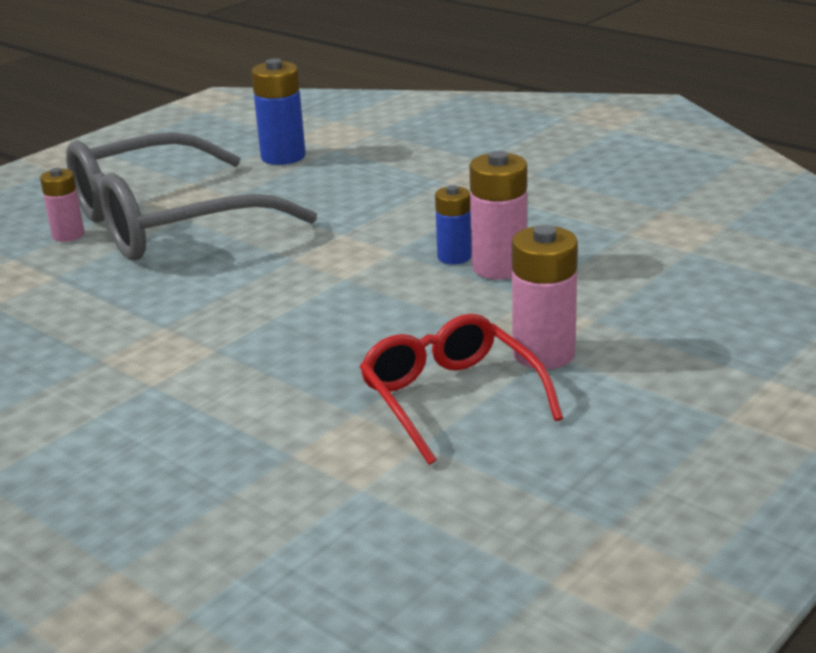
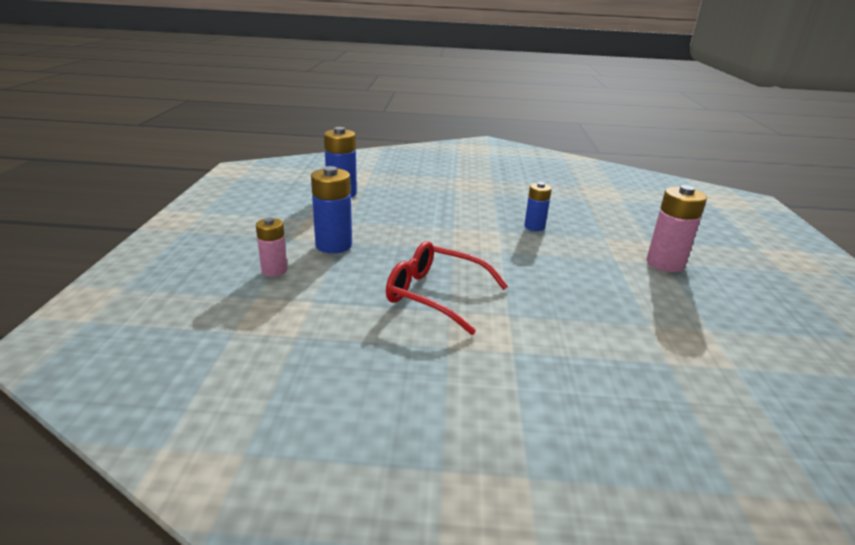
camera: 40 degrees left, 0 degrees up
(167, 222) = (333, 245): grey glasses -> blue battery
(451, 399) = (675, 300): red glasses -> red glasses (436, 295)
(499, 267) = (564, 227): pink battery -> none

